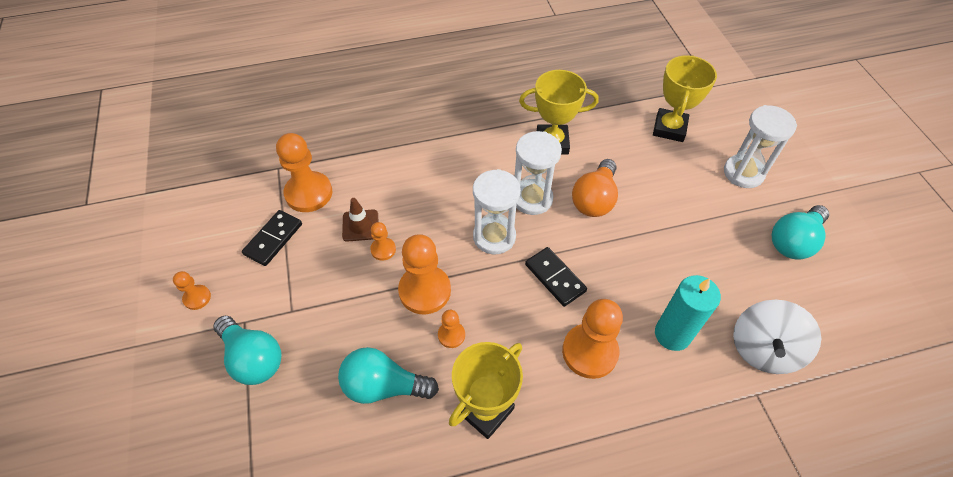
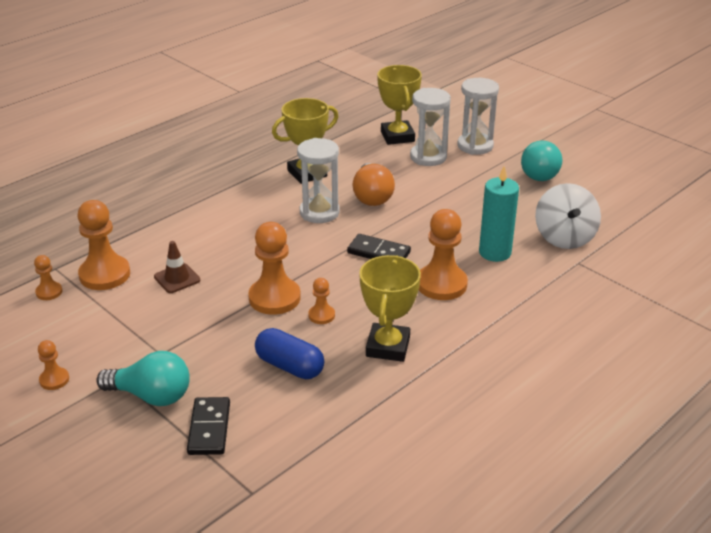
camera: 30 degrees left, 20 degrees down
(273, 239) = (97, 315): black domino -> black domino (209, 428)
(383, 249) = (213, 286): orange pawn -> orange pawn (49, 292)
(383, 386) = (290, 366): turquoise light bulb -> blue capsule
(494, 237) = (306, 245): white hourglass -> white hourglass (428, 157)

